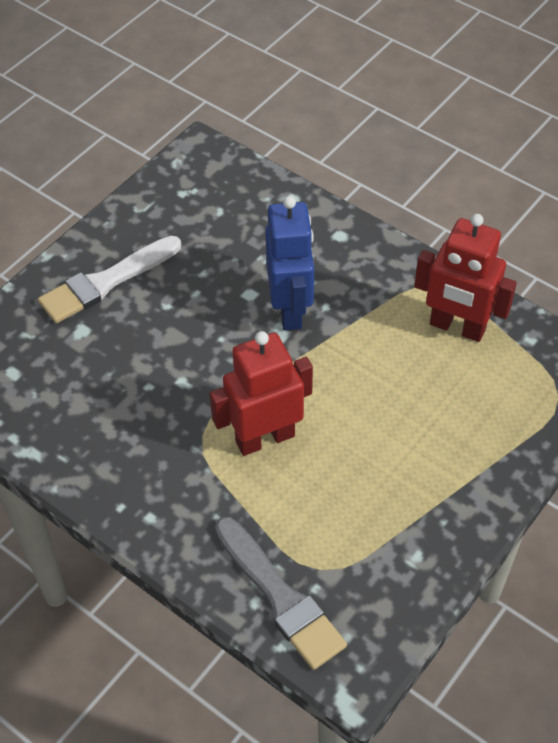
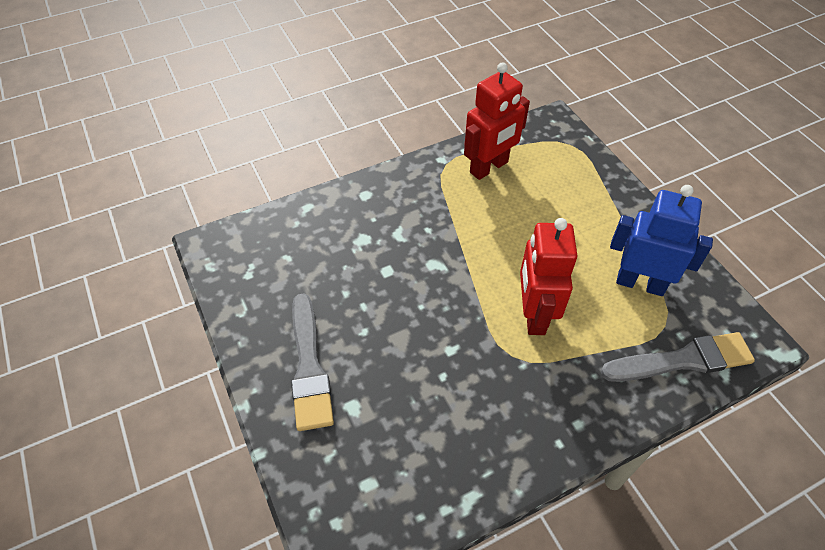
camera: 65 degrees left, 0 degrees up
(106, 282) = (309, 367): white brush -> grey brush
(290, 309) = (418, 251): blue robot -> blue robot (640, 283)

